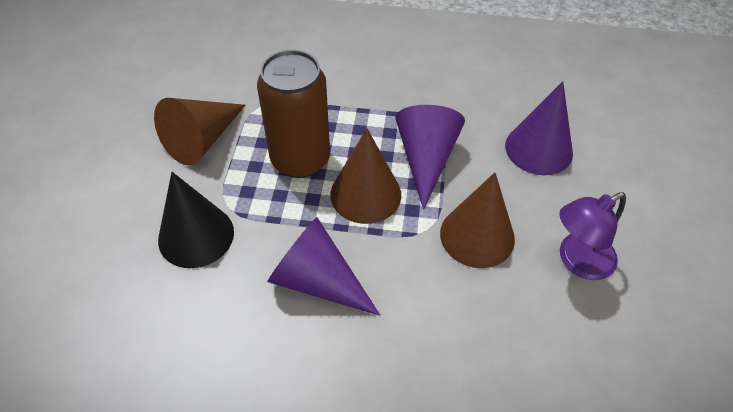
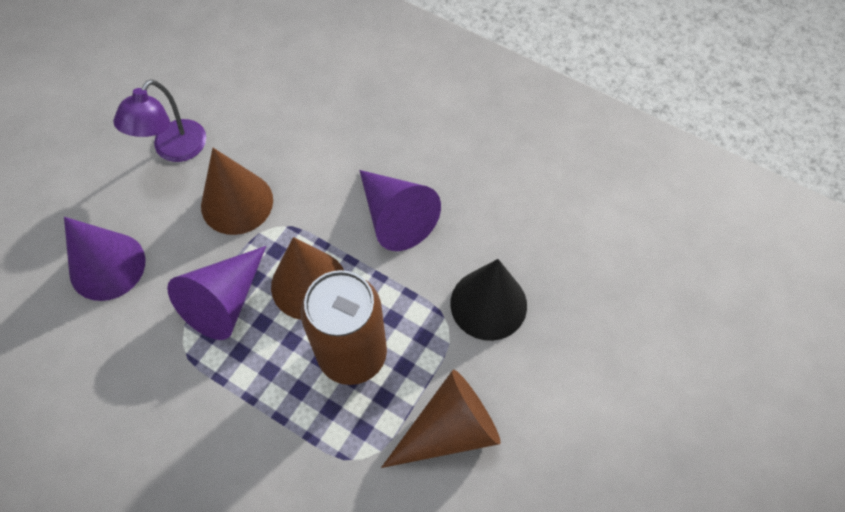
camera: 155 degrees left, 10 degrees up
(577, 261) = (174, 150): purple lamp -> purple lamp turned 120 degrees clockwise

